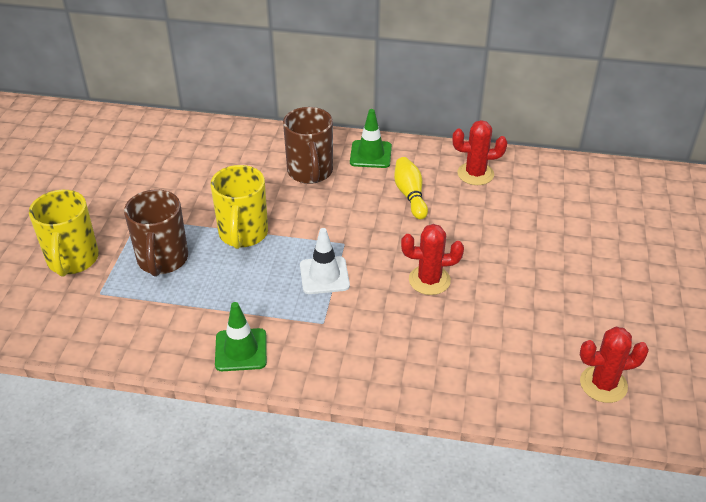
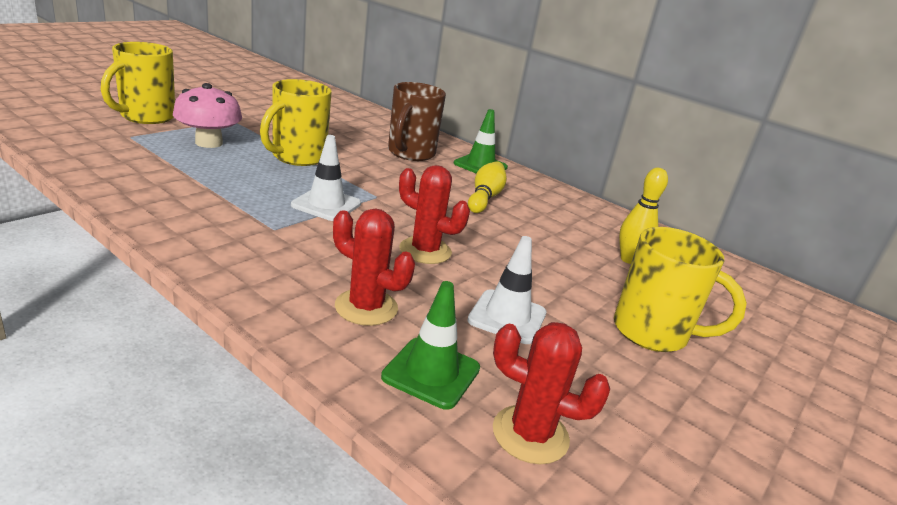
camera: 25 degrees right, 15 degrees down
(162, 260) = (209, 143): brown mug -> pink mushroom
(241, 350) = (171, 209): green traffic cone -> green traffic cone (431, 373)
(475, 174) = (571, 212): red cactus -> red cactus (366, 307)
(525, 308) = (507, 317): none -> white traffic cone
(546, 204) = (629, 259): none -> yellow bowling pin
(606, 267) = (653, 333): none -> yellow mug

